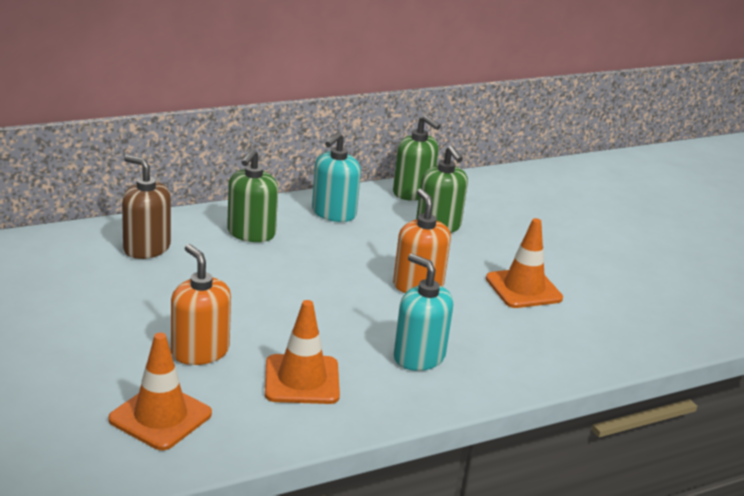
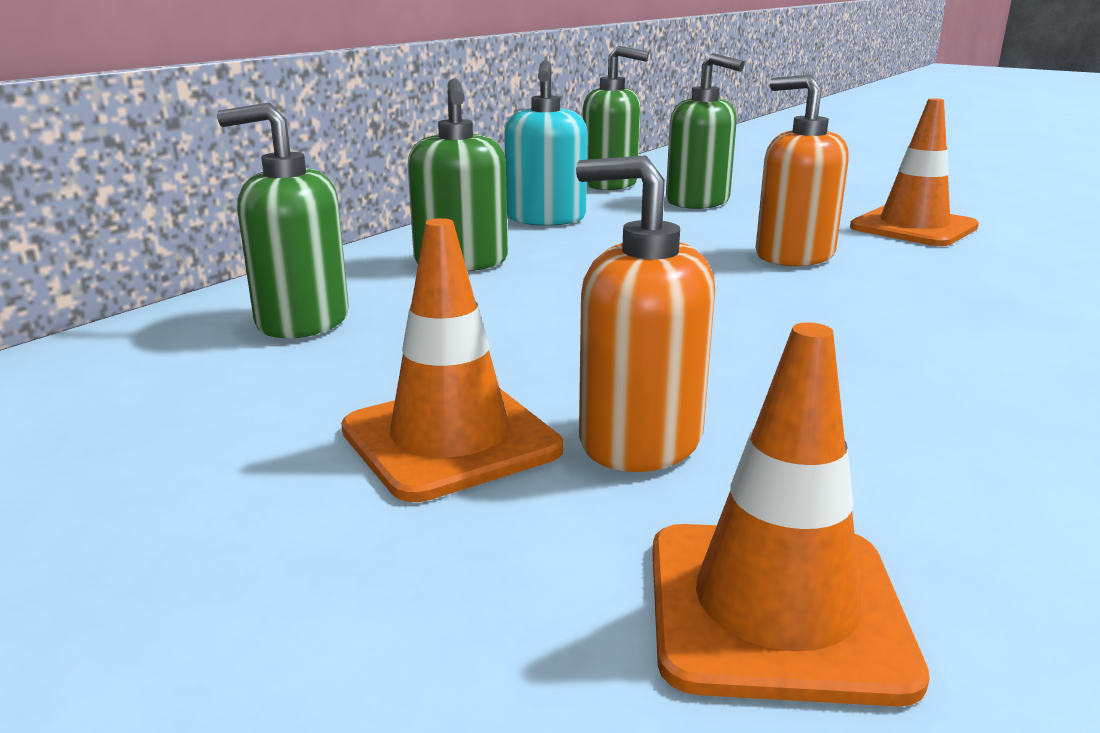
camera: 25 degrees left, 5 degrees down
(146, 248) = (302, 320): brown soap dispenser -> green soap dispenser
(302, 380) = (891, 418): orange traffic cone -> orange traffic cone (450, 440)
(419, 357) = (972, 327): turquoise soap dispenser -> none

